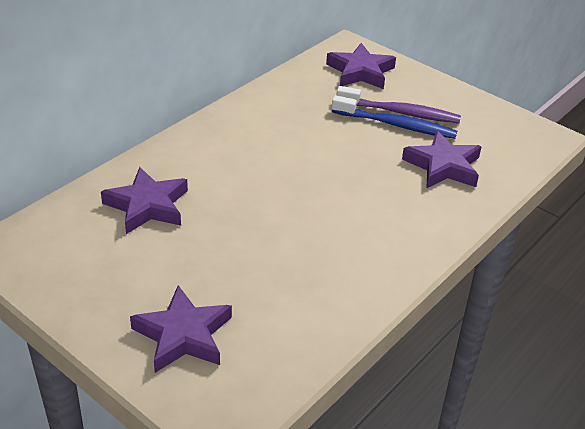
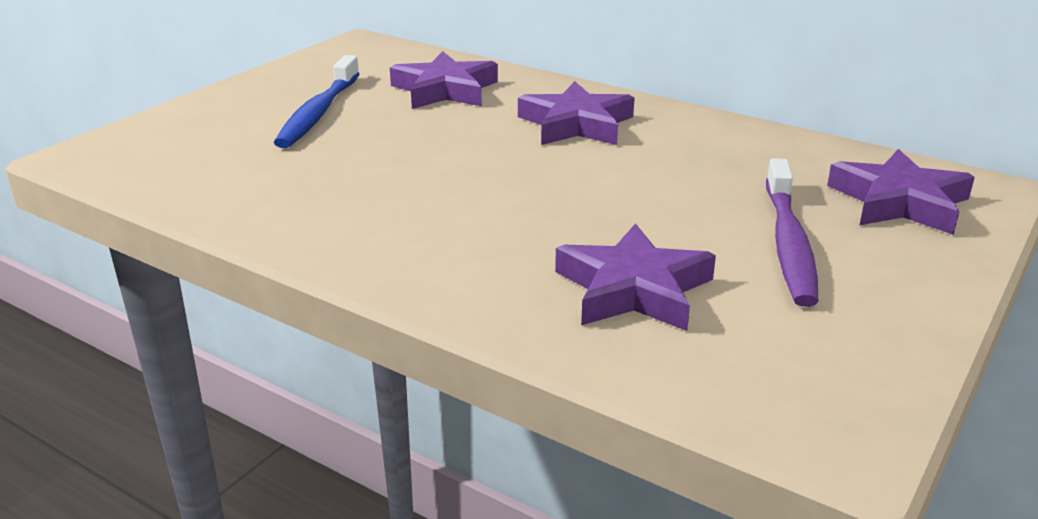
camera: 85 degrees right, 10 degrees down
(183, 335) = (220, 126): purple star -> purple star (576, 124)
(395, 125) = (741, 239): blue toothbrush -> blue toothbrush (319, 112)

